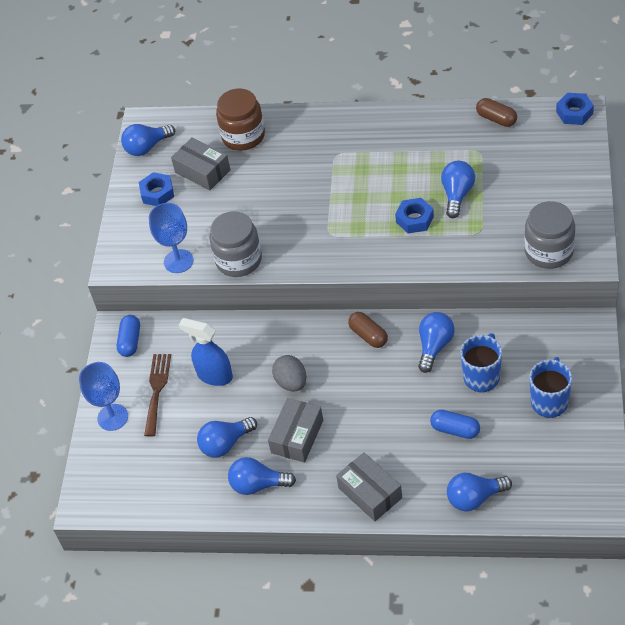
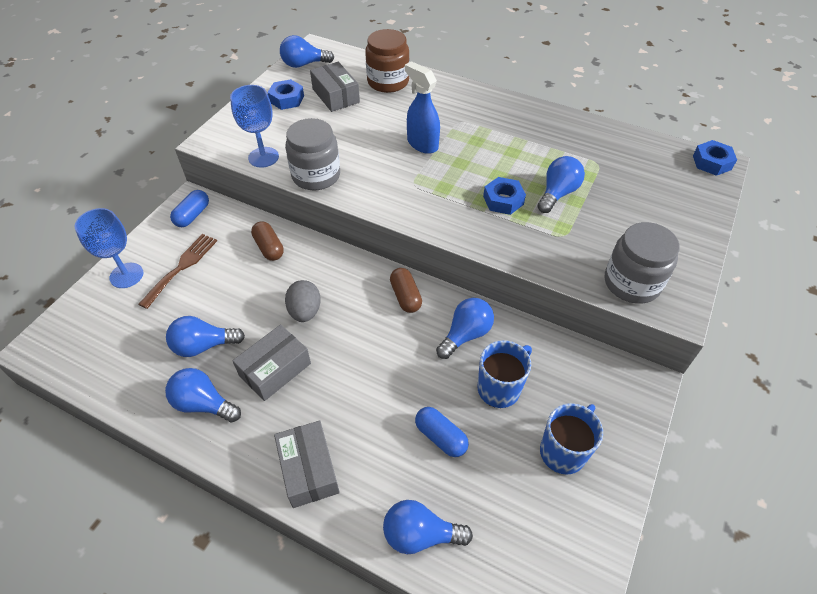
camera: 15 degrees right, 0 degrees up
(214, 375) = (240, 275): blue spray bottle -> blue spray bottle (422, 144)
(496, 119) = (628, 142): brown capsule -> brown capsule (269, 248)

